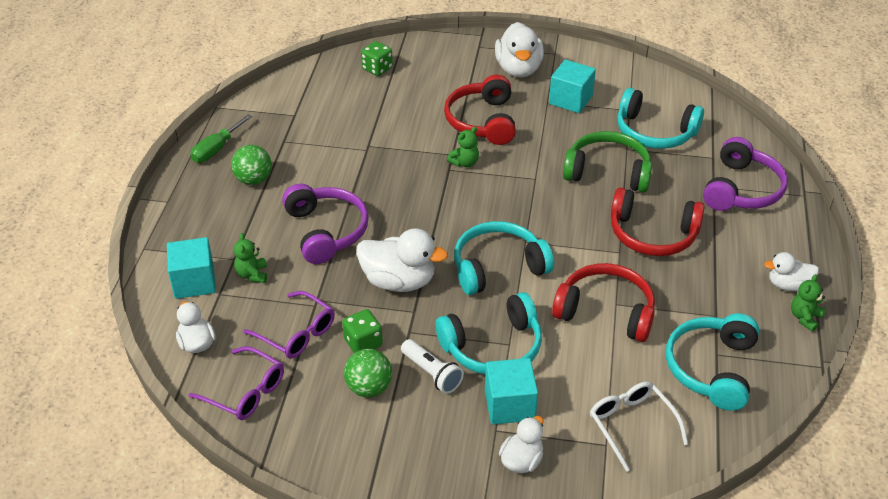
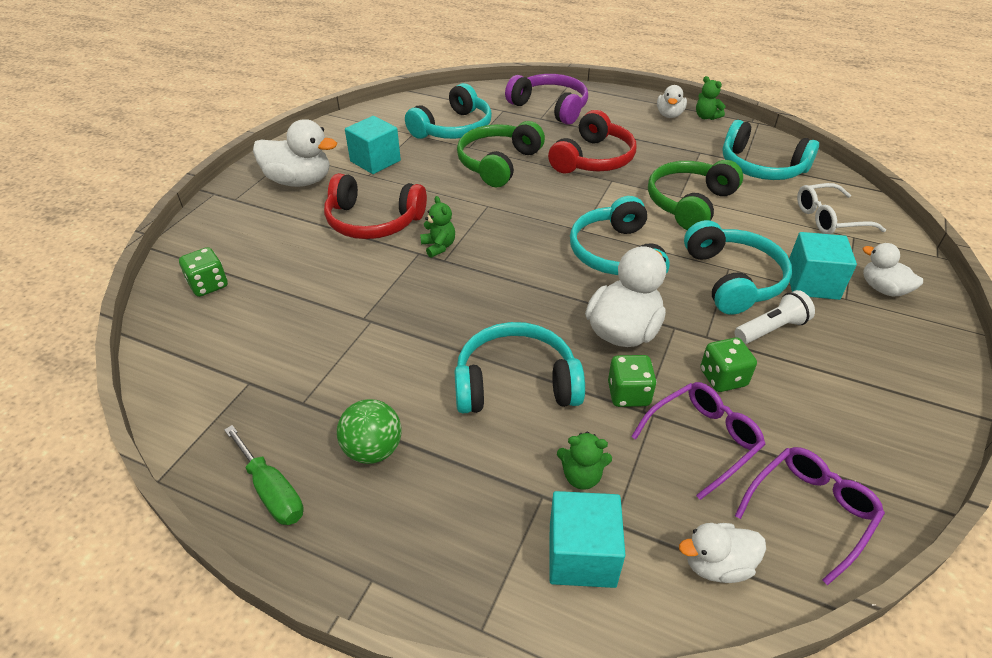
camera: 75 degrees left, 0 degrees up
(326, 231) = (515, 383): purple headphones -> turquoise headphones
(331, 290) = (628, 394): none -> green dice
(369, 388) = (795, 384): green ball -> none
(605, 311) = (689, 203): red headphones -> green headphones

